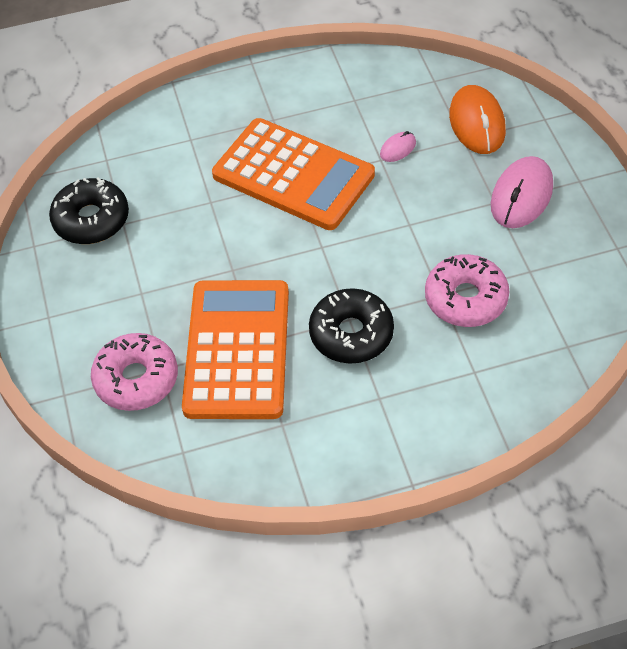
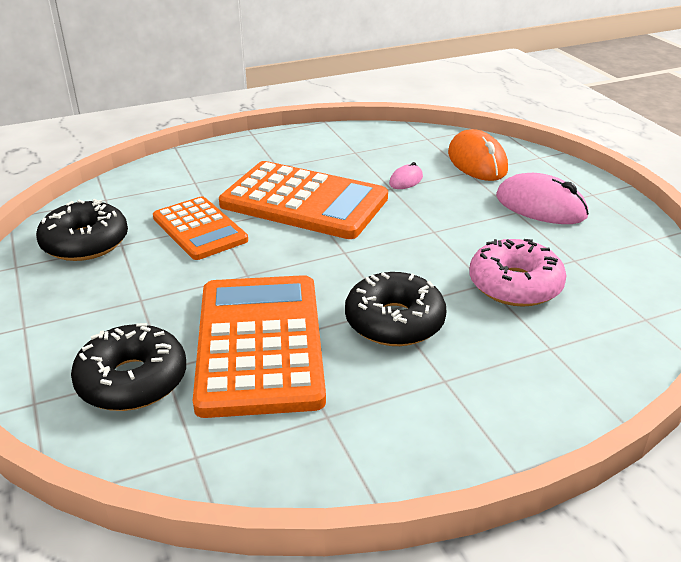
camera: 10 degrees left, 20 degrees down
(136, 379) = (132, 380): pink donut -> black donut
(193, 208) = (200, 229): none -> orange calculator
(521, 196) = (540, 206): pink mouse -> pink mouse turned 75 degrees counterclockwise

